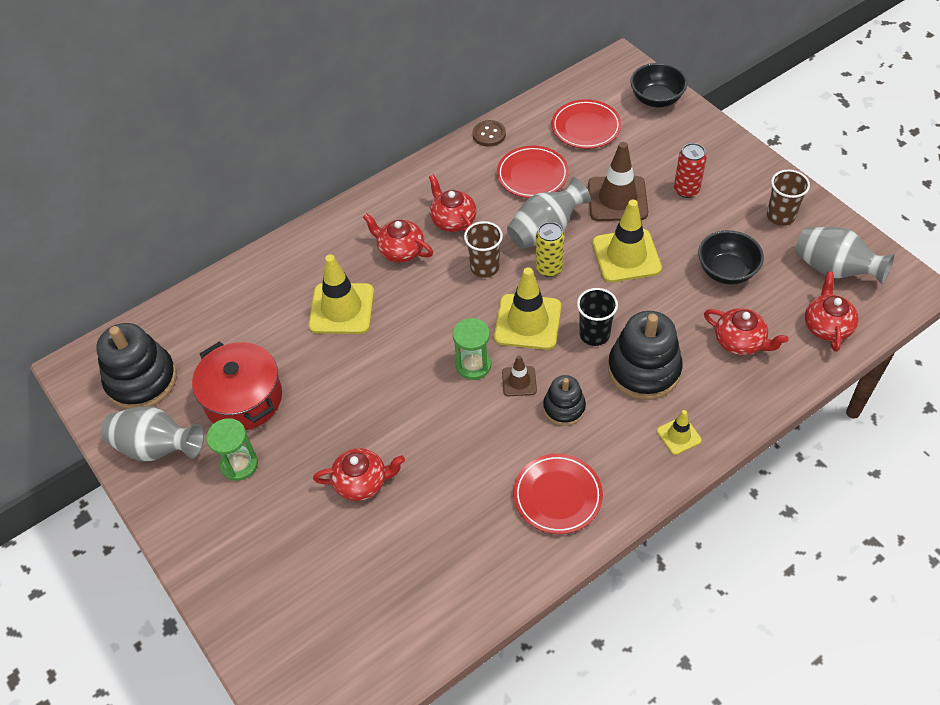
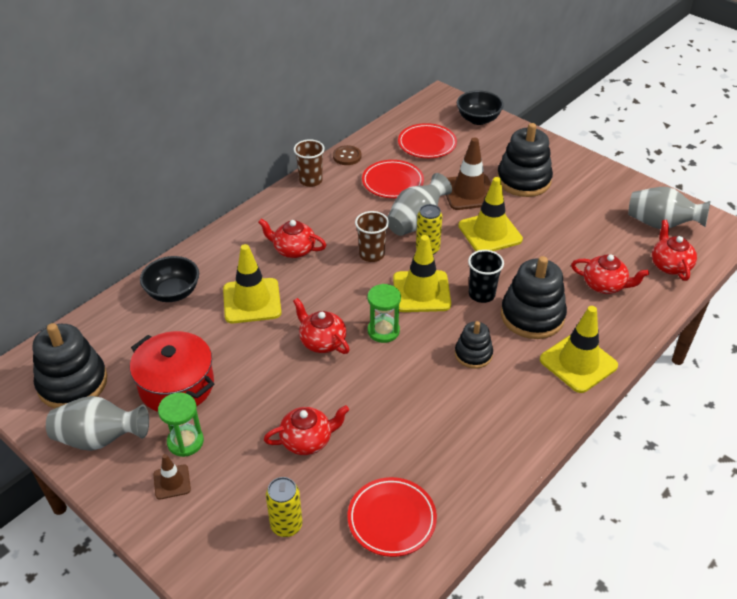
camera: 15 degrees left, 10 degrees down
(319, 573) = (286, 525): none -> yellow can
(452, 220) = (333, 222): red teapot -> red teapot (322, 341)
(519, 381) = (427, 338): brown traffic cone -> brown traffic cone (172, 482)
(557, 496) = (489, 425): red plate -> red plate (391, 519)
(678, 435) = (578, 363): yellow traffic cone -> yellow traffic cone, size x1.94
(686, 190) = (523, 180): red can -> black stacking toy
(726, 271) = (575, 235): black bowl -> black bowl (173, 293)
(780, 216) = (605, 191): brown cup -> brown cup (310, 180)

